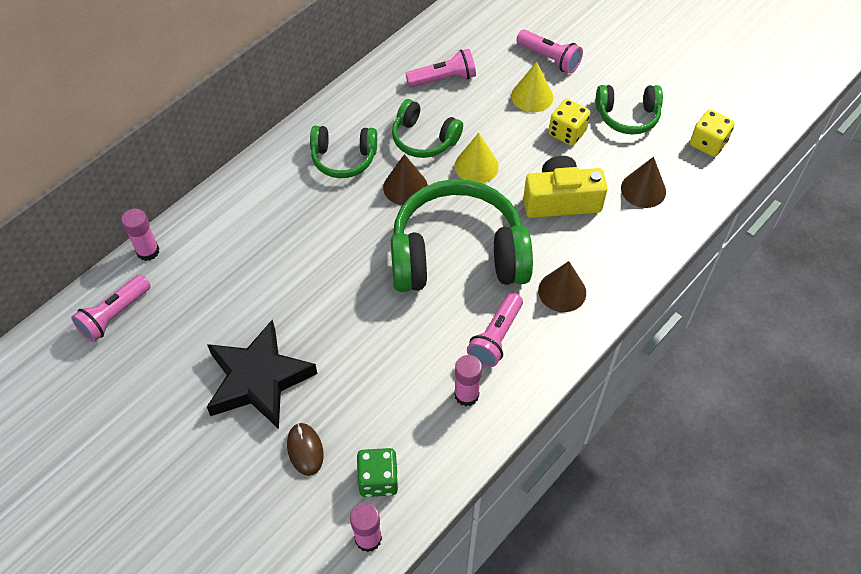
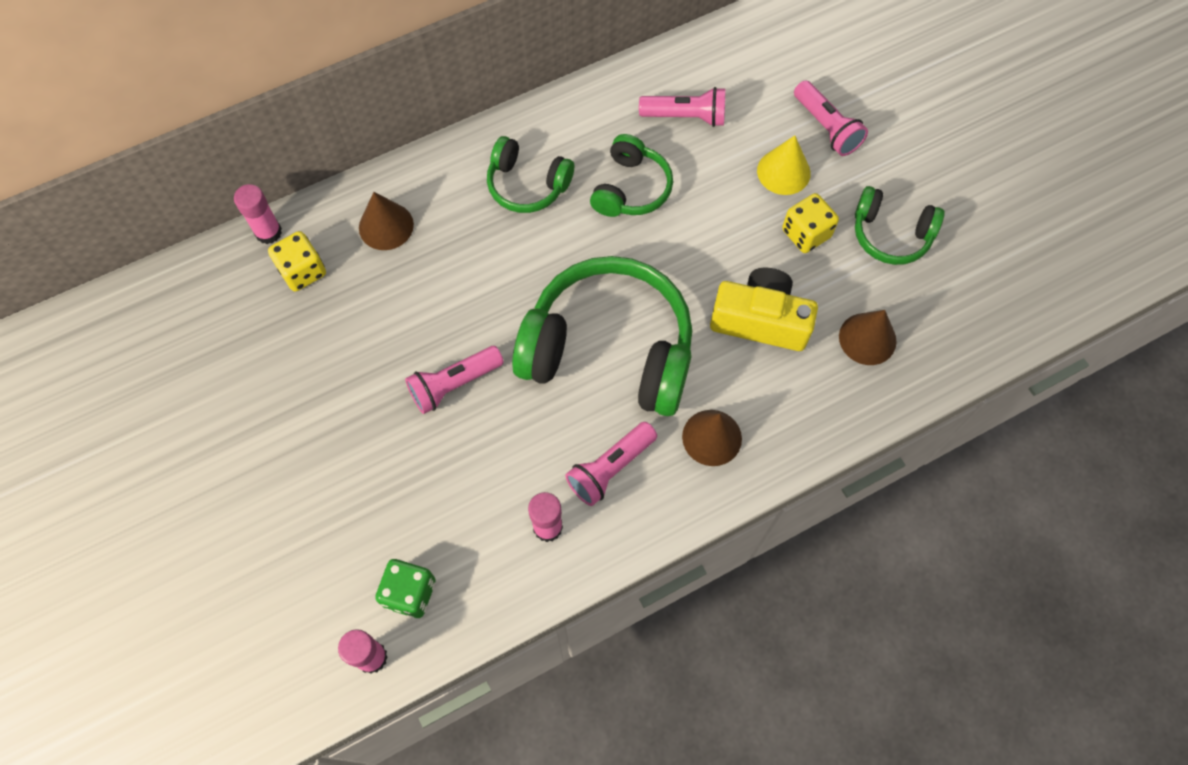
camera: 20 degrees right, 10 degrees up
(114, 315) = (206, 298): pink flashlight -> pink flashlight (454, 384)
(258, 379) = (328, 427): black star -> none
(305, 450) = (345, 529): brown mouse -> none
(405, 187) = (583, 244): brown cone -> brown cone (386, 226)
(424, 139) = (630, 188): green headphones -> green headphones turned 120 degrees counterclockwise
(476, 166) = (678, 243): yellow cone -> none
(708, 143) = (976, 303): yellow dice -> yellow dice (302, 271)

